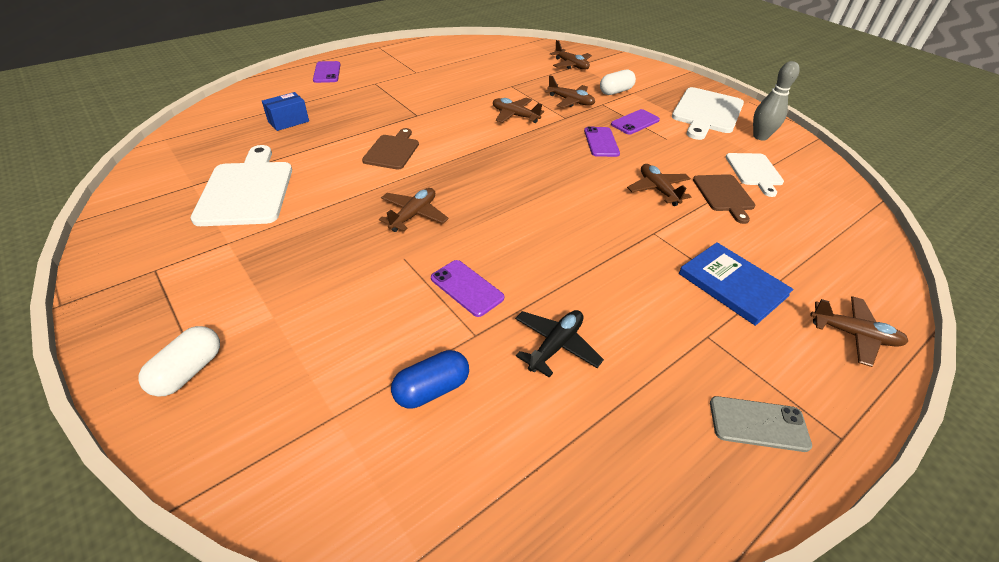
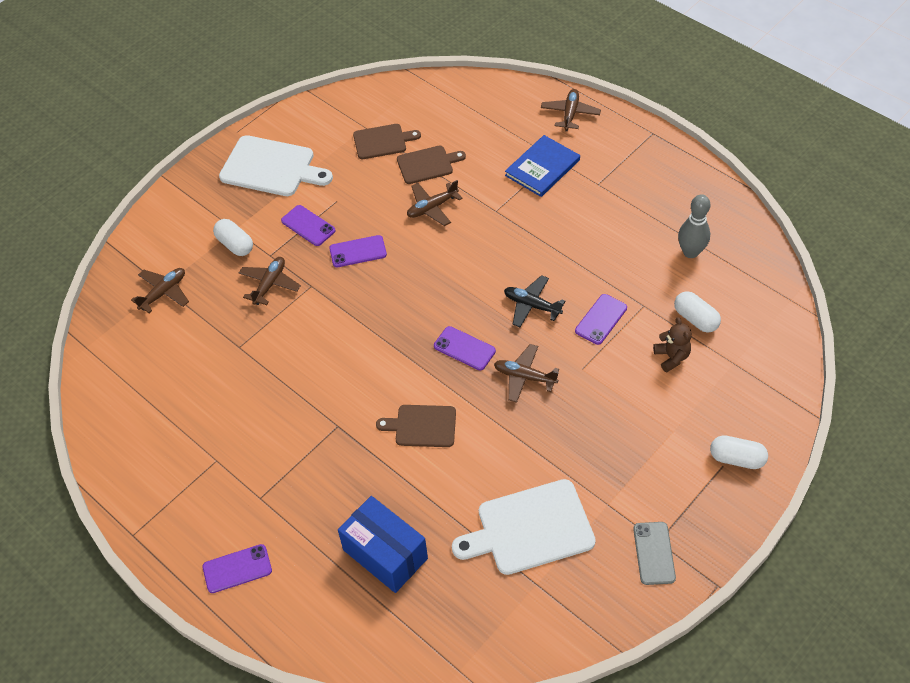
camera: 95 degrees left, 10 degrees up
(288, 121) = (385, 554): blue box -> blue box, size x1.70
(380, 343) = (671, 357): none -> brown teddy bear
(432, 389) = (695, 319): blue capsule -> white capsule
(466, 184) = (464, 348): none -> purple phone
(515, 116) = (317, 331): brown plane -> none
(555, 346) = (636, 261): black plane -> black plane (532, 305)
(754, 171) = (382, 141): white cutting board -> brown cutting board
(758, 424) = (657, 166): grey phone -> grey phone (654, 553)
(760, 137) = (315, 131): grey bowling pin -> grey bowling pin (690, 252)

